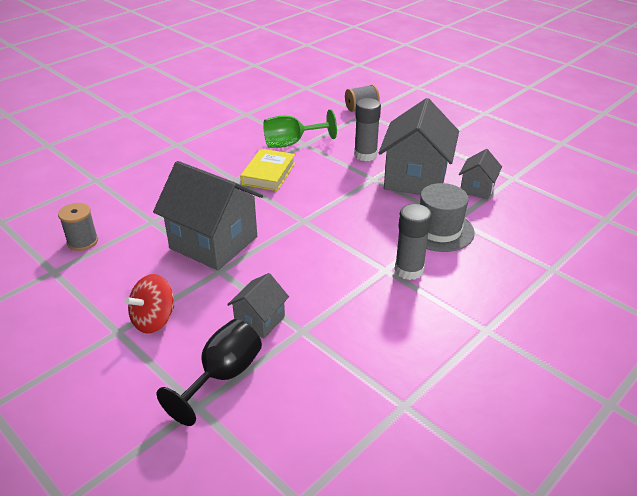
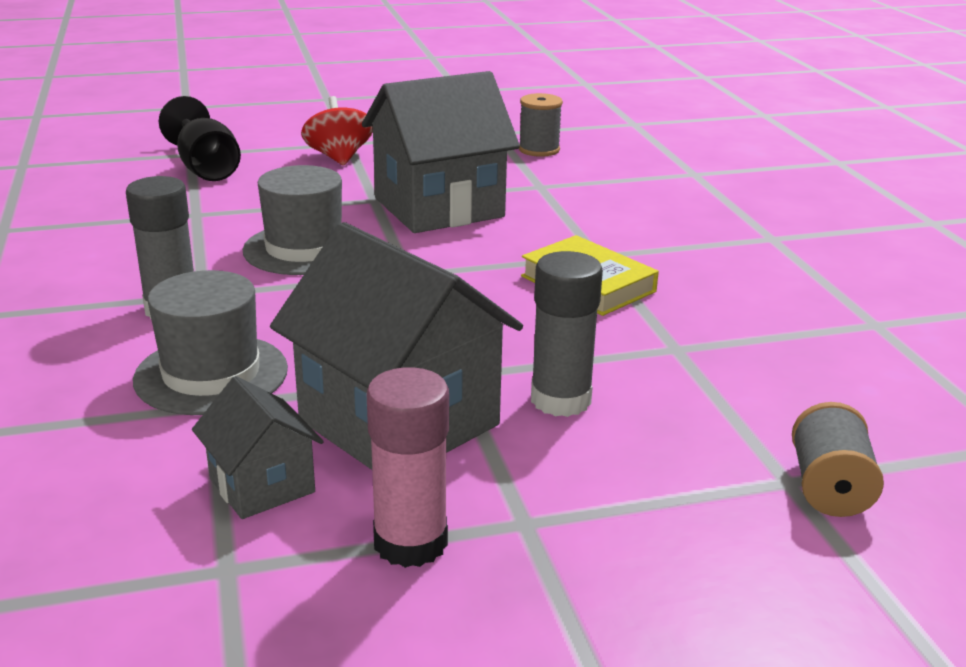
camera: 120 degrees right, 10 degrees down
(260, 320) = (250, 199): grey house -> none
(291, 143) = (690, 335): green goblet -> none
(308, 263) = (304, 249): none -> grey hat
(464, 156) = (410, 542): none -> pink glue stick

